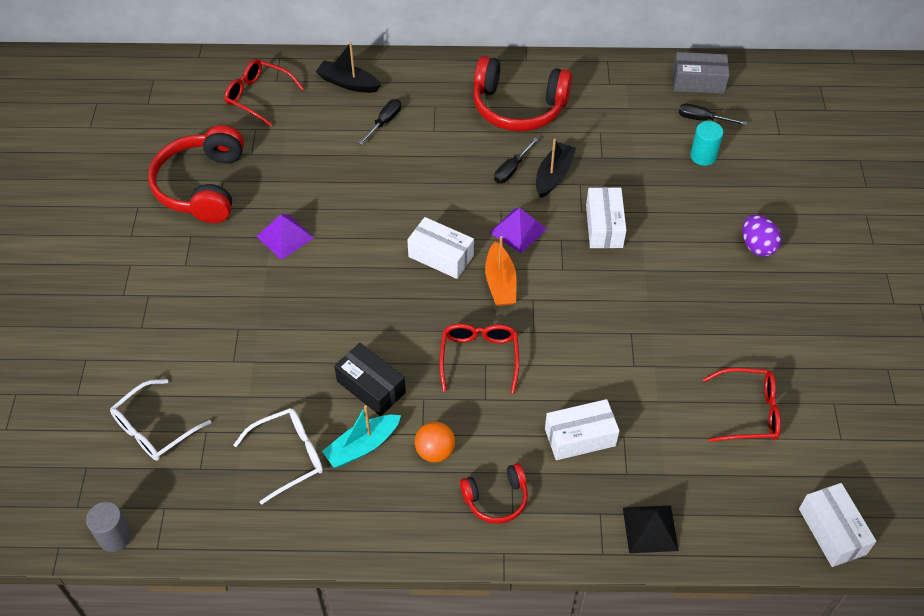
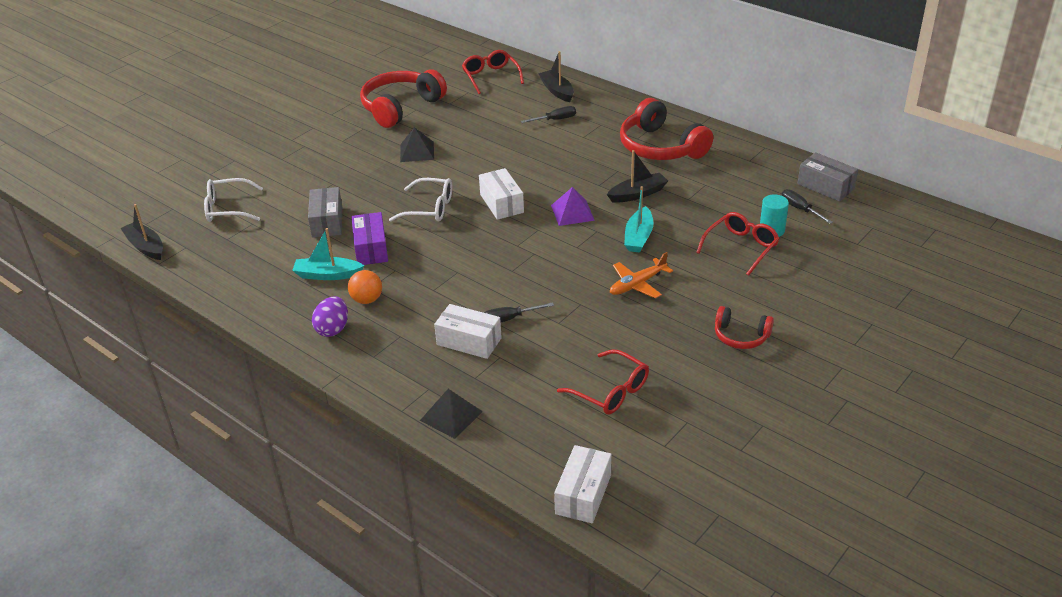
camera: 40 degrees right, 15 degrees down
(115, 536) = (146, 247): grey cylinder -> black boat
(285, 237) = (417, 151): purple pyramid -> black pyramid
(287, 381) = (327, 222): none -> grey box
(289, 456) = (280, 258): white glasses -> white glasses (430, 208)
(371, 387) = (371, 248): black box -> purple box
(479, 357) = (458, 266): red glasses -> red glasses (741, 247)
(496, 499) = (372, 344): red headphones -> red headphones (741, 336)
(500, 283) = (523, 234): orange boat -> none
(511, 169) = (611, 178): black screwdriver -> black screwdriver (509, 319)
(604, 226) = (638, 237): white box -> turquoise boat
(656, 281) = (637, 284): none -> orange plane
(757, 246) = (747, 301): purple egg -> purple egg (333, 329)

